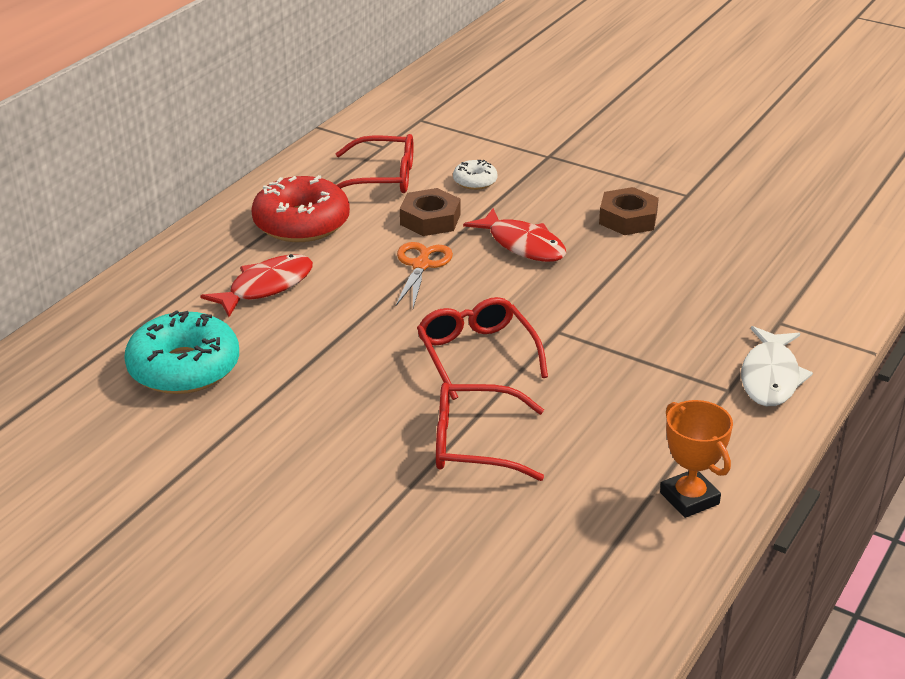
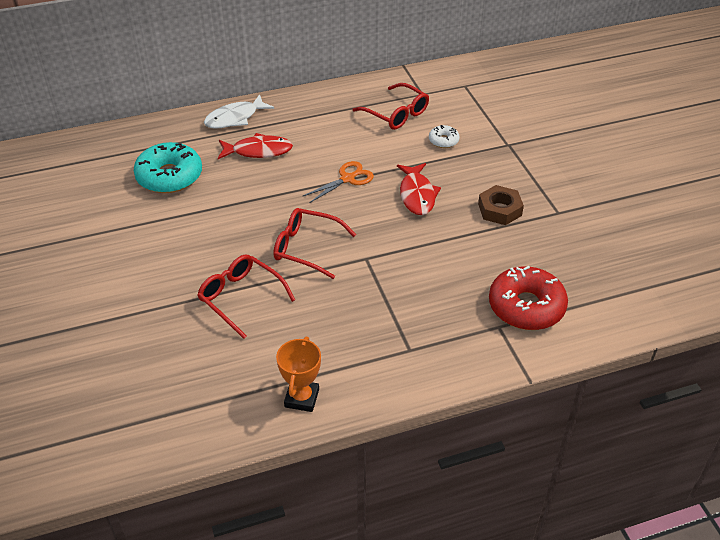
camera: 40 degrees right, 10 degrees up
(301, 223) = (321, 122): red donut -> red donut (526, 306)
(430, 219) = (388, 153): brown nut -> none
(477, 355) = (307, 248): red glasses -> red glasses turned 90 degrees counterclockwise
(770, 377) = (444, 357): white fish -> white fish (235, 118)

